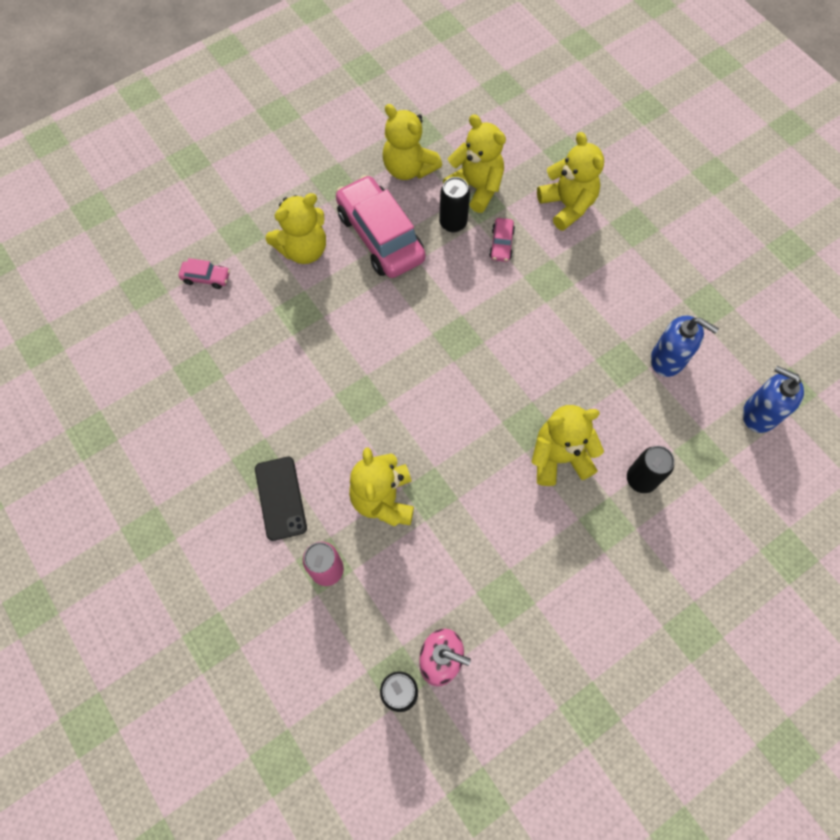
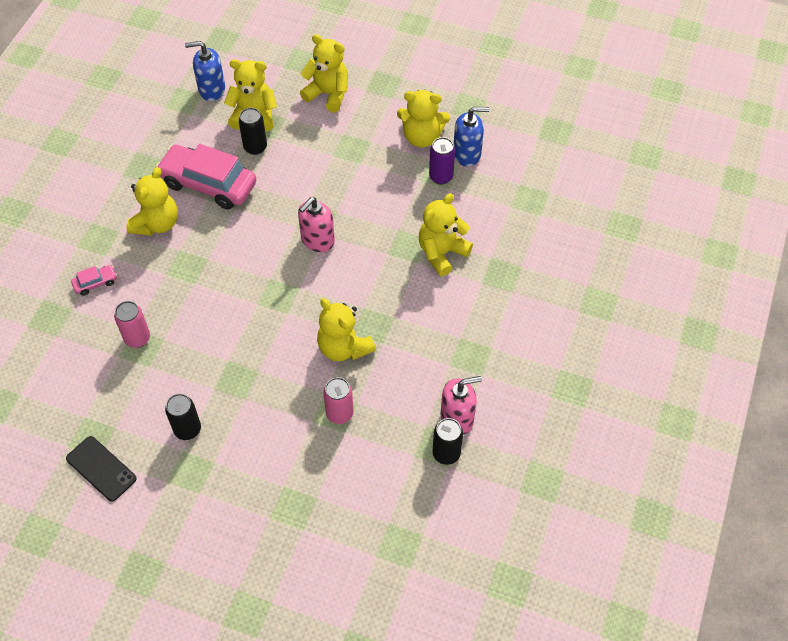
camera: 35 degrees left, 10 degrees down
(201, 359) = (137, 338): none -> pink can
(280, 498) = (270, 390): black phone -> black phone (101, 469)
(408, 168) = (194, 128): yellow teddy bear -> yellow teddy bear (422, 137)
(442, 362) = (317, 240): none -> pink soap dispenser
(501, 244) = (301, 143): pink car -> none
(620, 368) = (441, 177): none -> purple can
(641, 479) = (503, 235): black can -> black can (187, 429)
(759, 413) = (547, 154): blue soap dispenser -> blue soap dispenser (211, 89)

